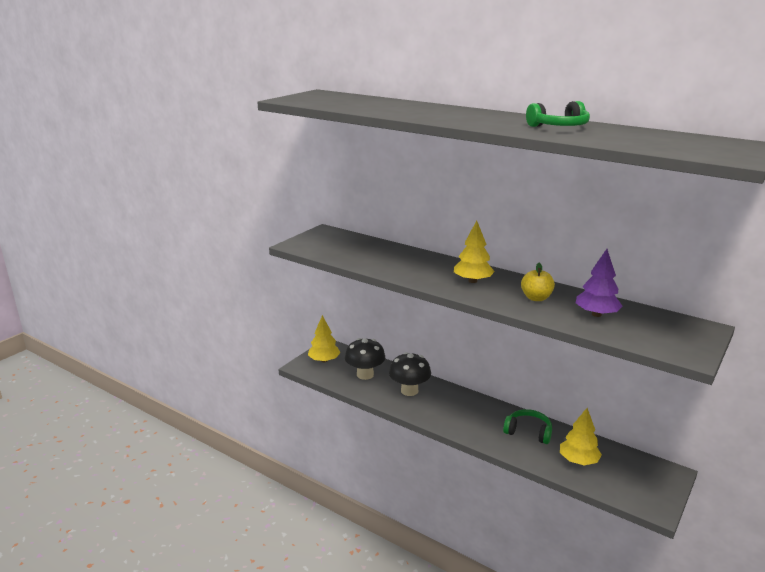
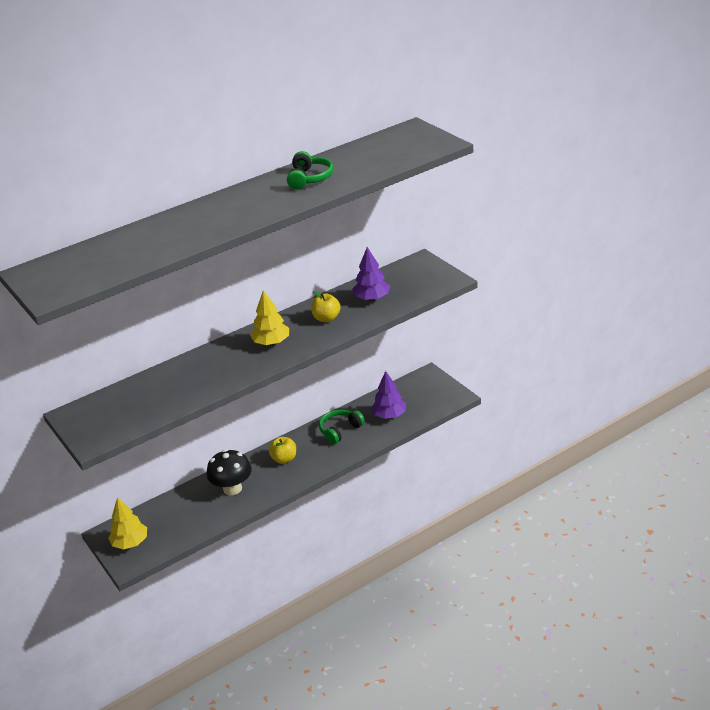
camera: 65 degrees left, 10 degrees up
(365, 374) = (182, 515): black mushroom -> none
(464, 408) = (284, 459): none -> yellow apple
(578, 460) = (389, 415): yellow tree -> purple tree

